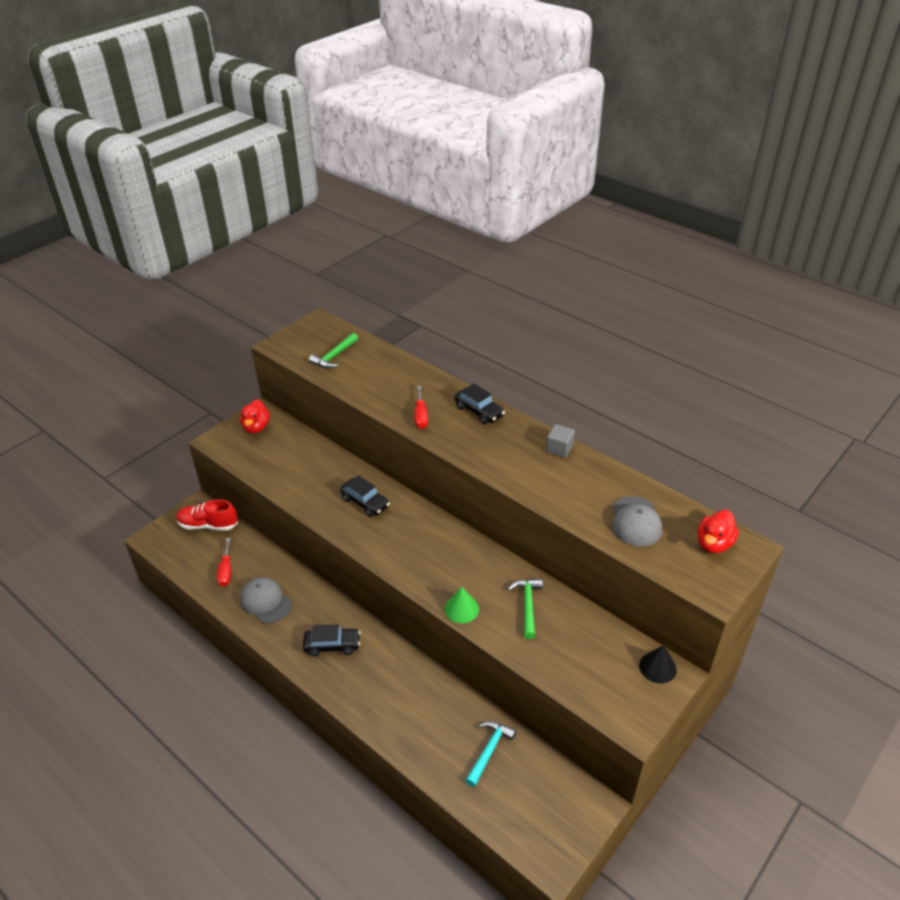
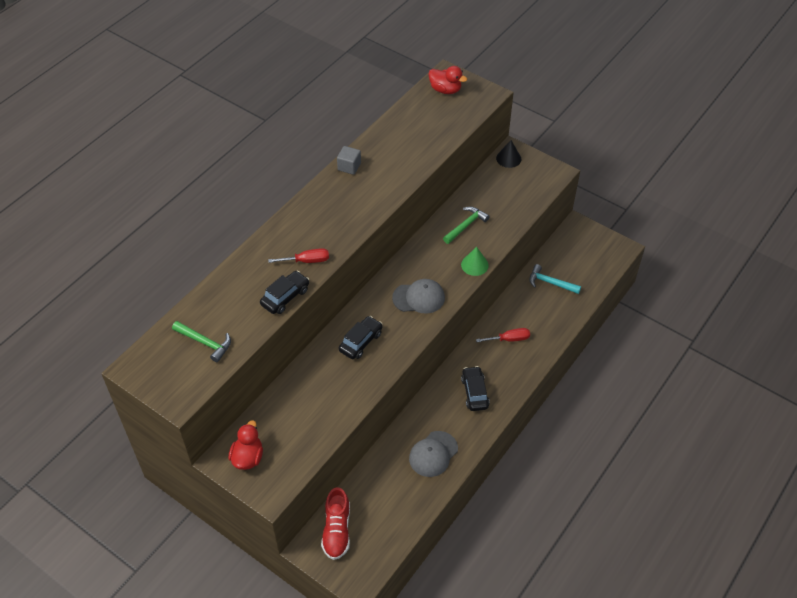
camera: 95 degrees left, 10 degrees up
(226, 571) = (398, 497): red screwdriver -> red screwdriver (509, 339)
(256, 427) = (248, 457): red duck -> red duck turned 75 degrees counterclockwise
(479, 411) = (299, 219): black car -> black car (285, 297)
(527, 606) = (466, 225): green hammer -> green hammer turned 135 degrees clockwise
(635, 521) = (428, 127): grey cap -> grey cap (419, 298)

